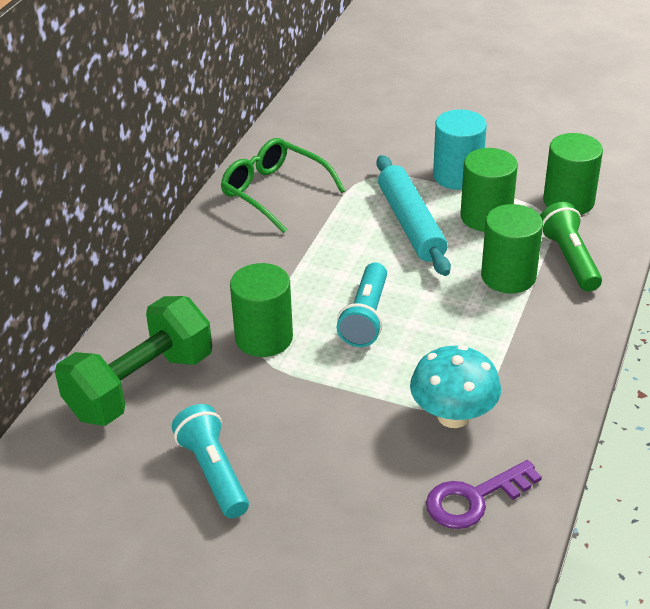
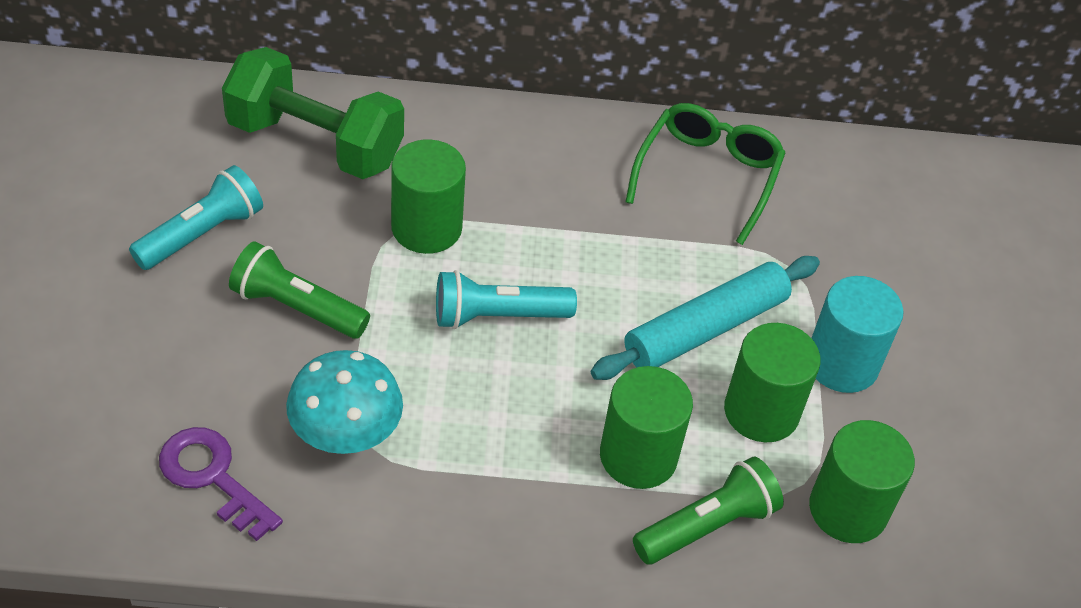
camera: 65 degrees right, 10 degrees up
(318, 425) = (296, 307): none -> green flashlight

